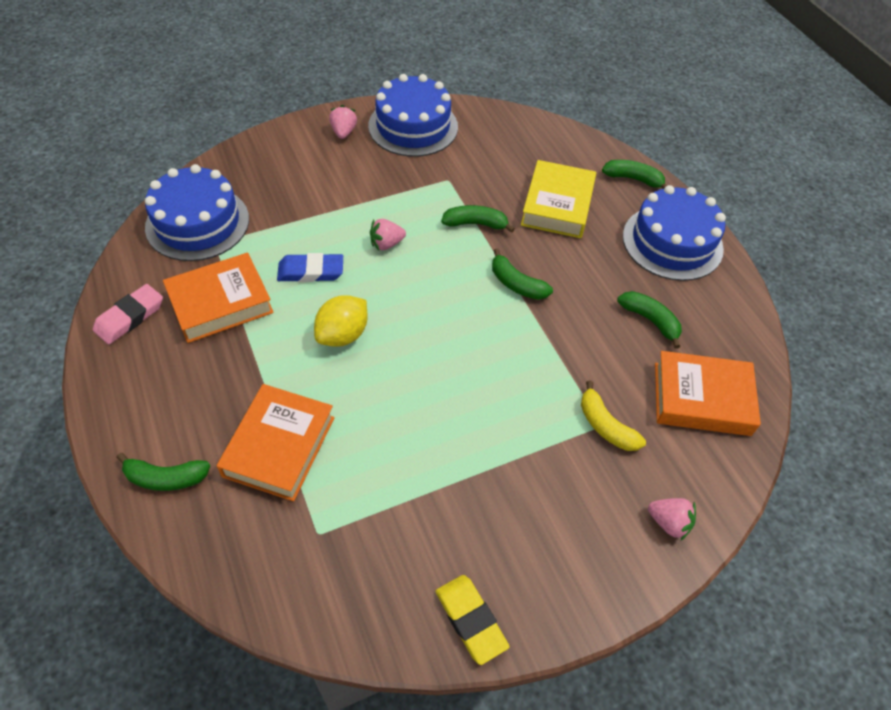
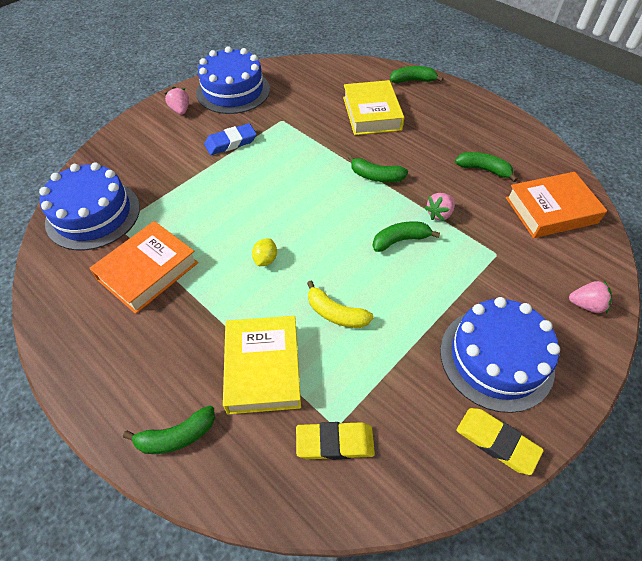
camera: 20 degrees left, 0 degrees up
(130, 317) = (70, 311): pink eraser -> none
(279, 446) = (263, 368): orange book -> yellow book
(308, 548) = (335, 442): none -> yellow eraser
(311, 271) = (212, 220): blue eraser -> blue eraser (231, 142)
(343, 335) = (265, 259): yellow lemon -> yellow lemon, size x0.59
(386, 244) = (261, 180): pink strawberry -> pink strawberry (439, 214)
(475, 224) = (320, 144): green banana -> green banana (400, 240)
(605, 426) = (500, 253): yellow banana -> yellow banana (335, 313)
(672, 242) = (464, 113): blue cake -> blue cake (496, 358)

